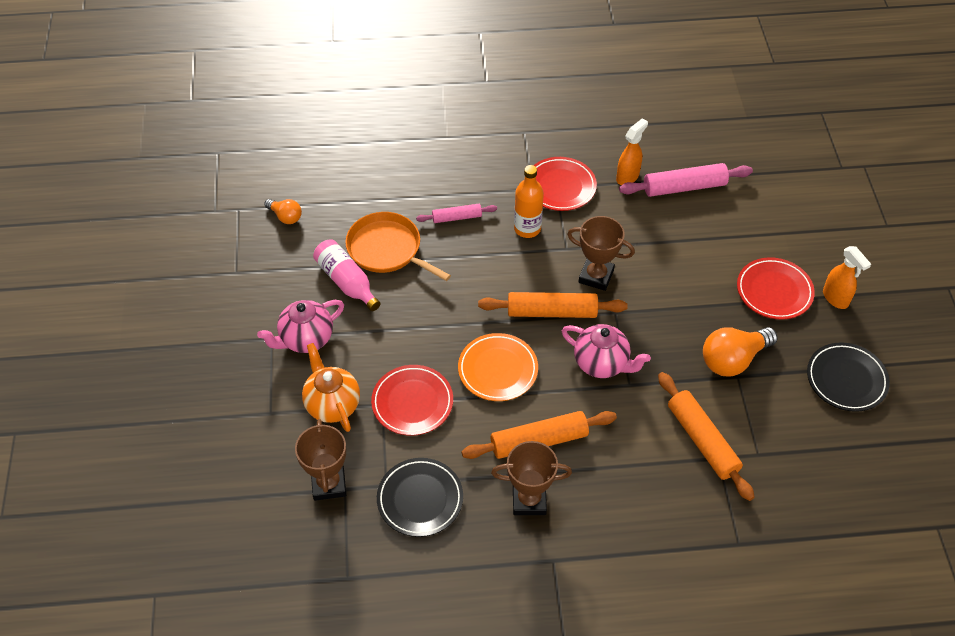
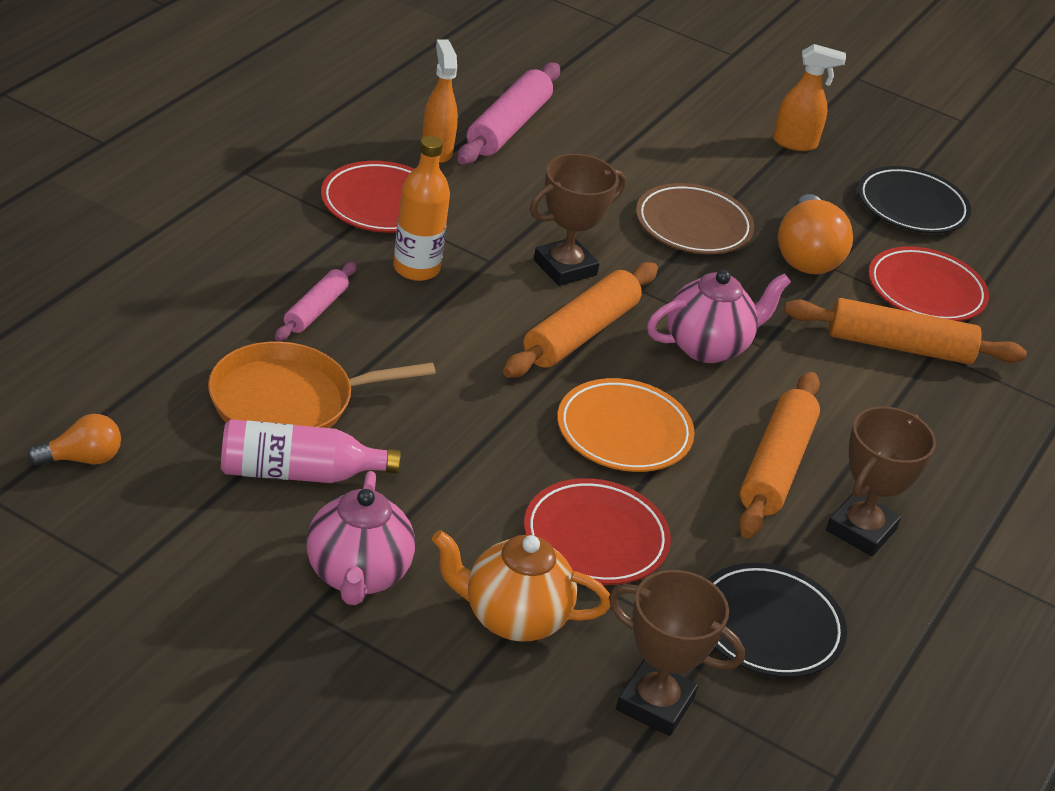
camera: 60 degrees left, 15 degrees down
(697, 301) = (693, 225): none -> brown plate
(774, 291) = (740, 171): red plate -> red plate (926, 291)

